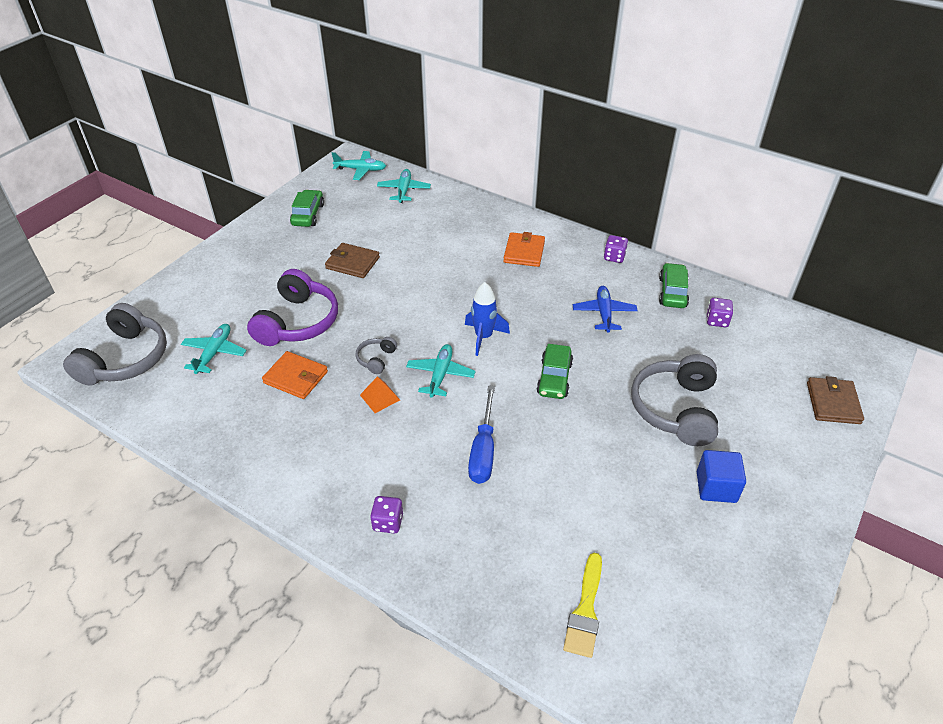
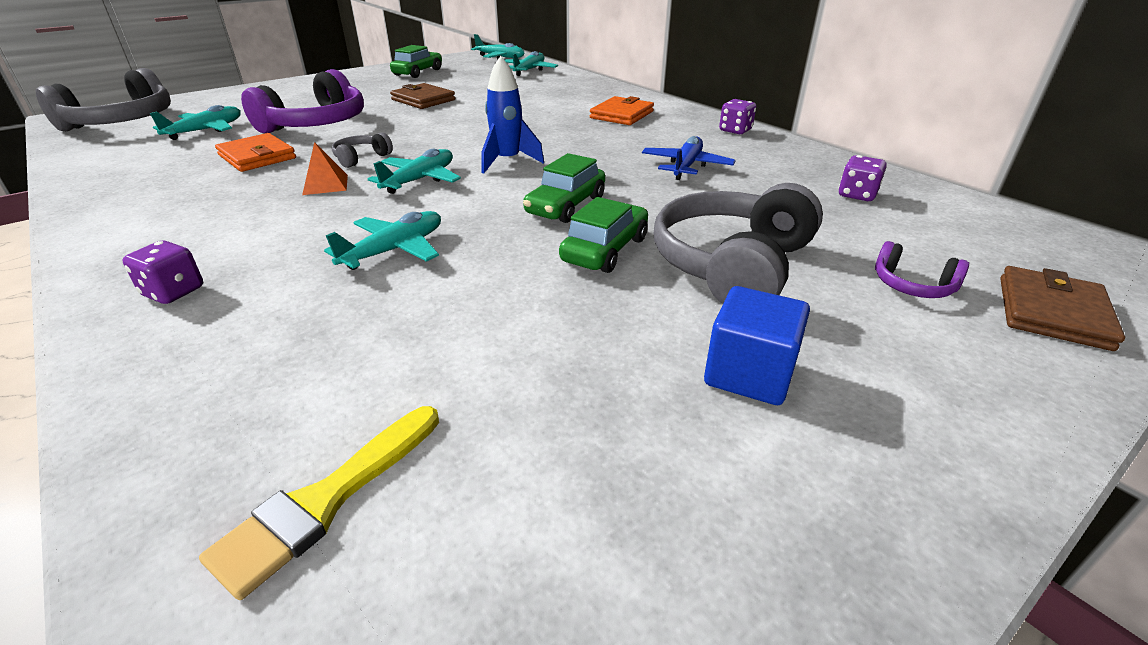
camera: 20 degrees right, 10 degrees down
(483, 450) = (394, 250): blue screwdriver -> turquoise plane
(672, 292) = (800, 164): green car -> green car (605, 250)
(768, 400) = (912, 286): none -> purple headphones

